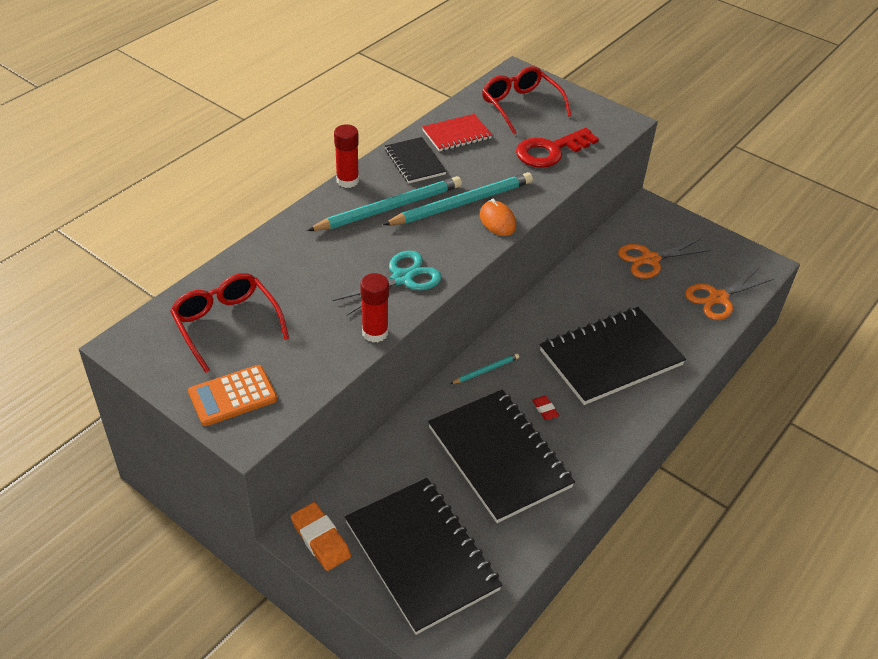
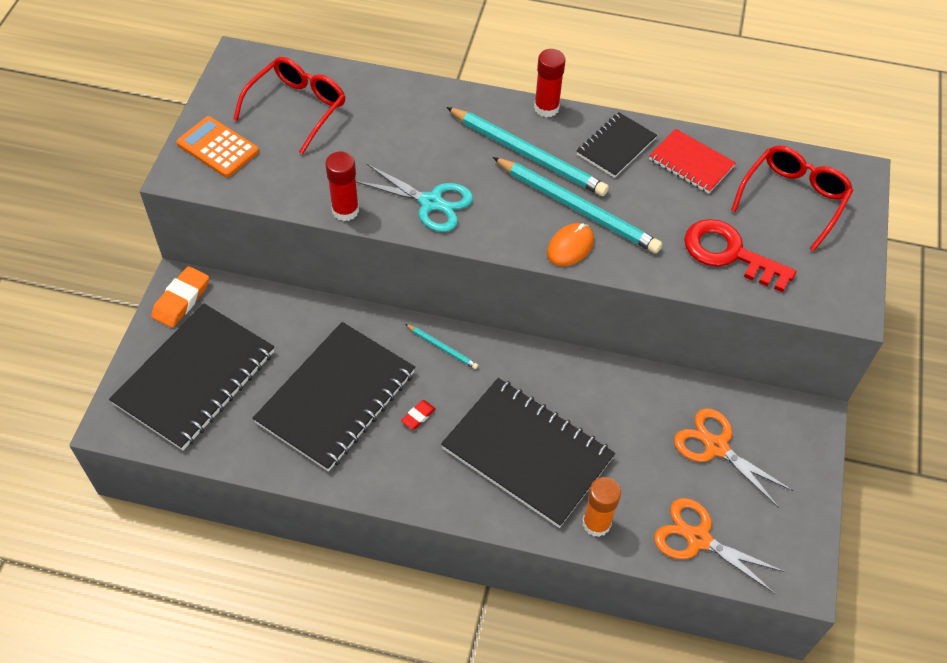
camera: 65 degrees right, 10 degrees up
(686, 344) = (596, 523): none -> orange glue stick

